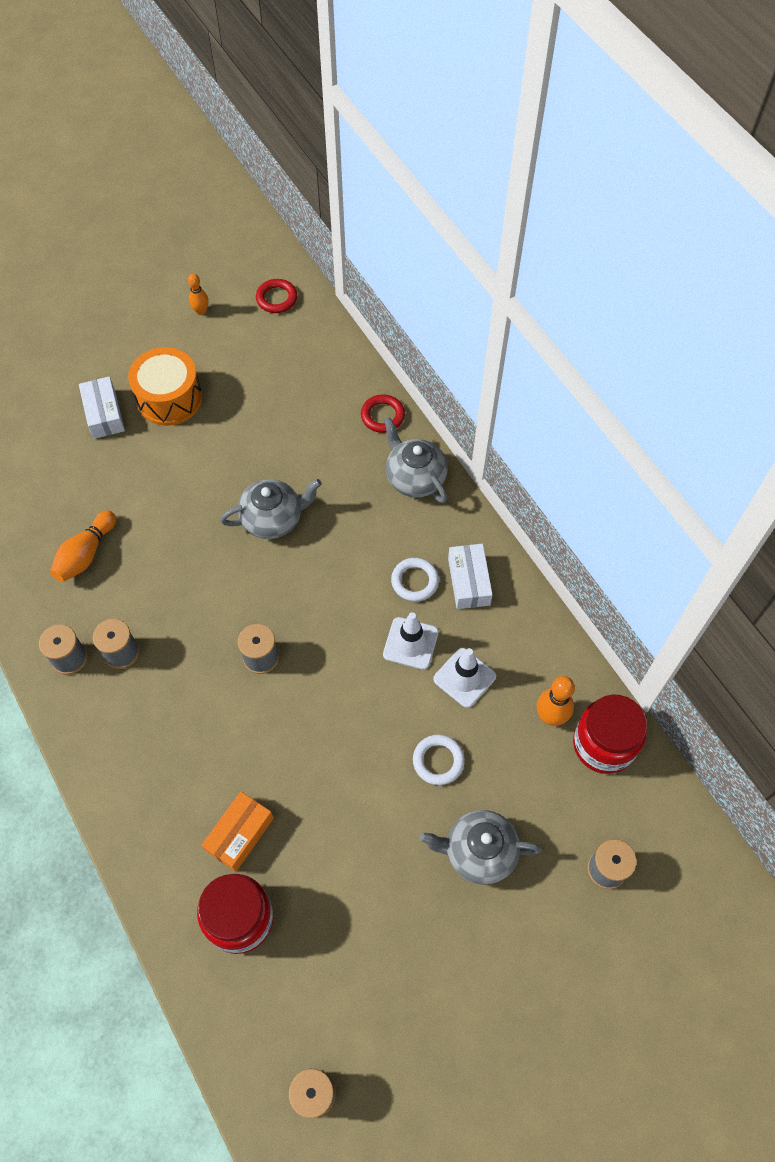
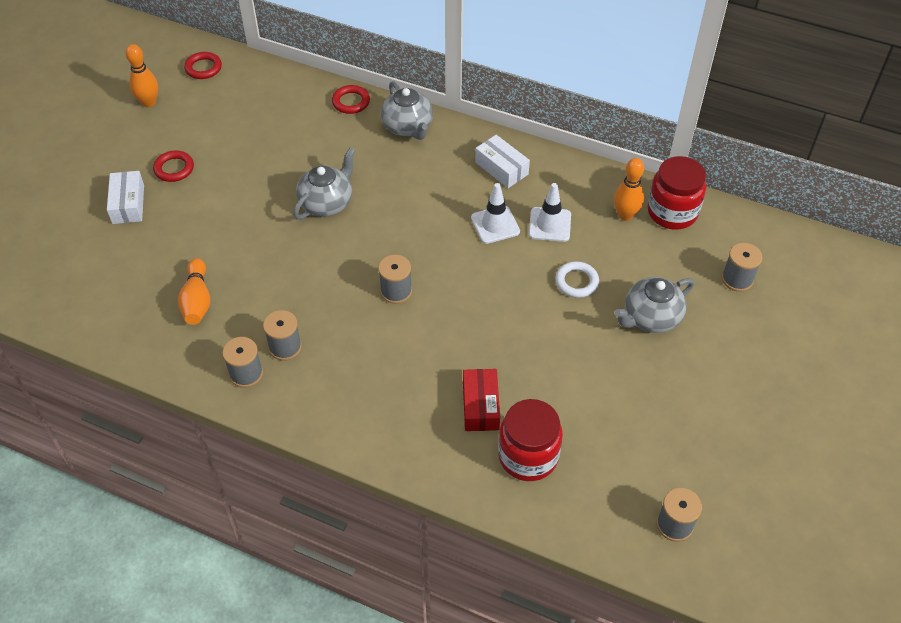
camera: 35 degrees left, 10 degrees down
(104, 414) = (128, 204): white box -> white box turned 45 degrees clockwise
(169, 398) = (174, 168): orange drum -> red ring
(201, 311) = (149, 102): orange bowling pin -> orange bowling pin, size x1.53
(240, 834) = (480, 406): orange box -> red box
(414, 477) = (408, 127): grey teapot -> grey teapot turned 135 degrees counterclockwise
(414, 581) = (464, 187): white ring -> none

